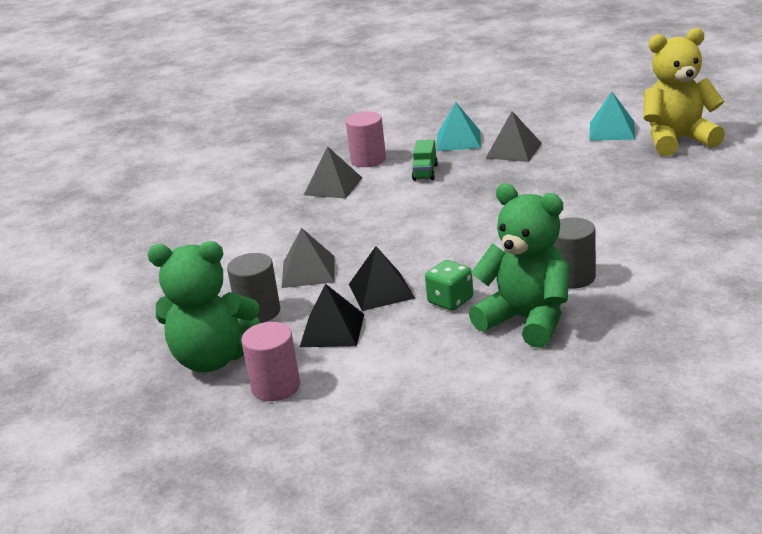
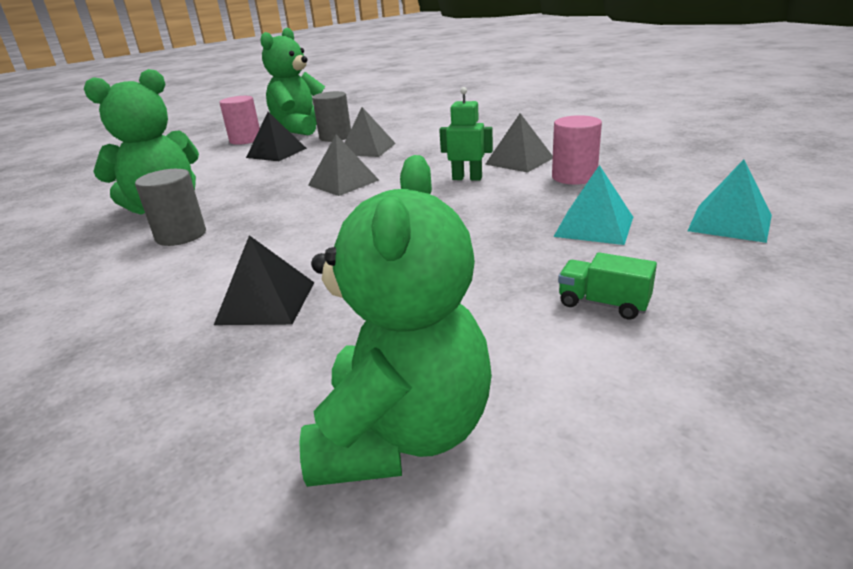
camera: 110 degrees right, 0 degrees up
(381, 291) = (299, 167): black pyramid -> black pyramid (266, 302)
(385, 197) = (467, 178): none -> green robot
(425, 172) = (507, 199): green truck -> green truck (603, 304)
(450, 301) = (242, 186): green dice -> none
(513, 150) = (522, 256): grey pyramid -> grey pyramid (343, 182)
(612, 130) = (527, 363): turquoise pyramid -> turquoise pyramid (730, 223)
(678, 140) = (402, 434): yellow teddy bear -> green teddy bear

